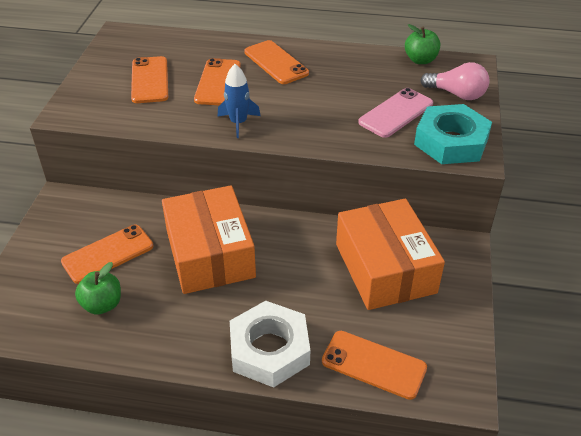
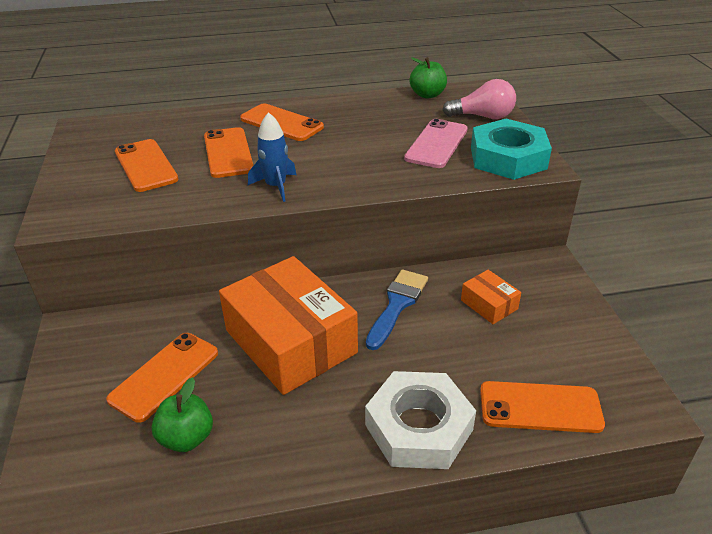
camera: 20 degrees left, 5 degrees down
(309, 247) = (397, 305): none -> blue brush
(385, 268) = (489, 304): orange box -> orange box, size x0.44

